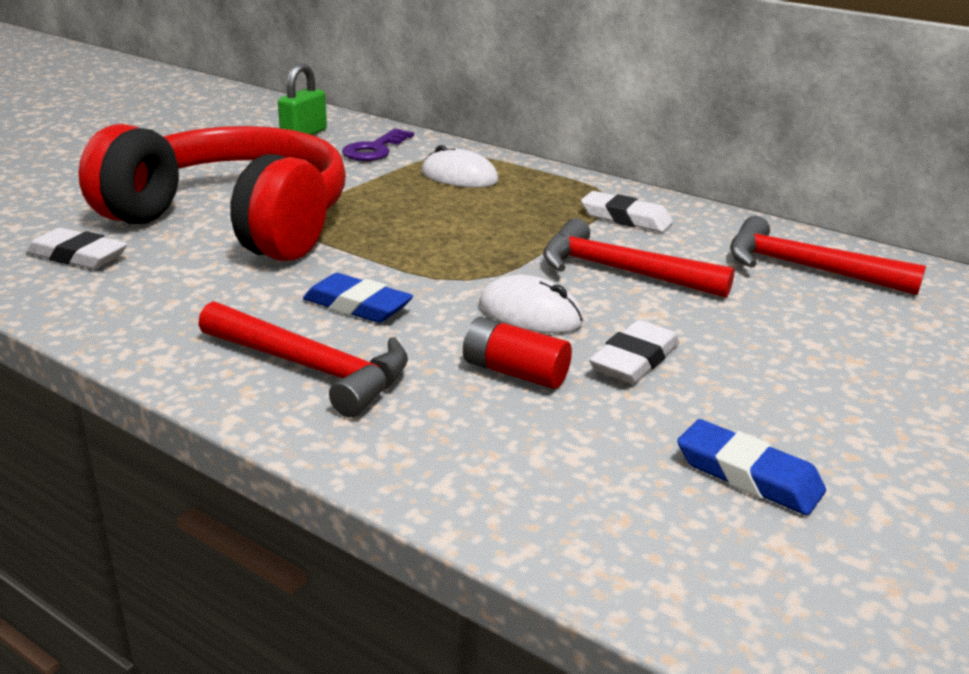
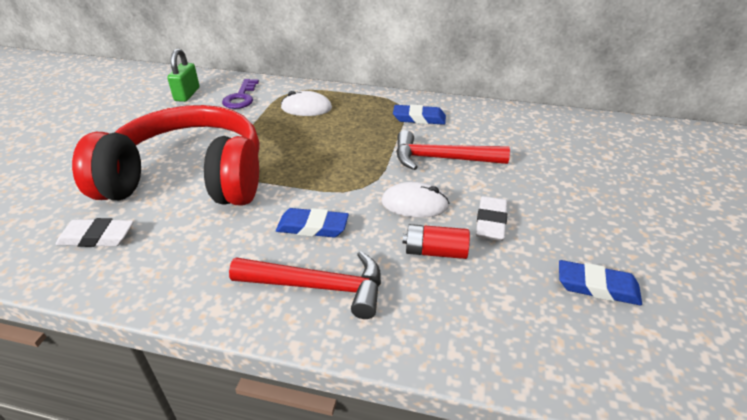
camera: 20 degrees left, 10 degrees up
(625, 218) = (419, 118): white eraser -> blue eraser
(805, 268) = (530, 132): red hammer -> none

